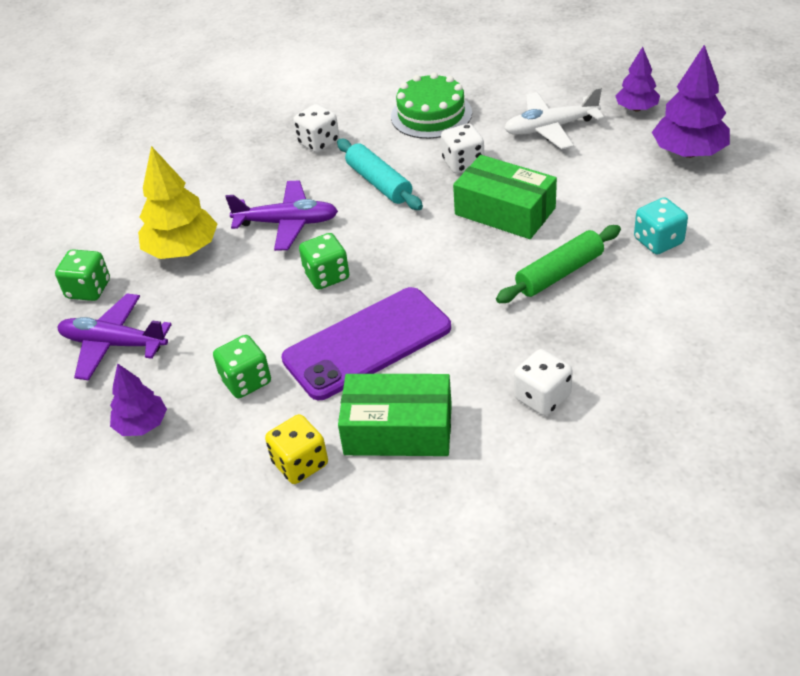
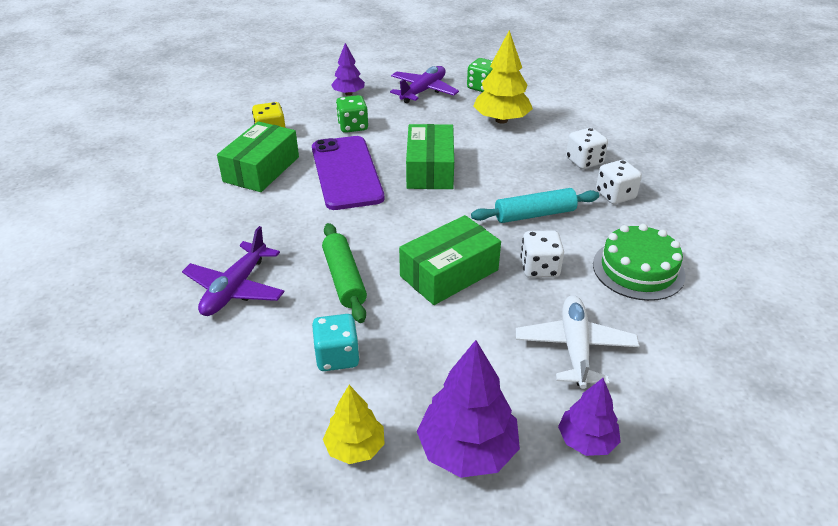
camera: 105 degrees right, 5 degrees down
(287, 223) = (505, 163): purple plane -> purple plane (235, 288)
(326, 276) = (430, 169): green dice -> green box
(542, 397) = (228, 230): white dice -> white dice (584, 161)
(733, 201) = (355, 447): none -> yellow tree

